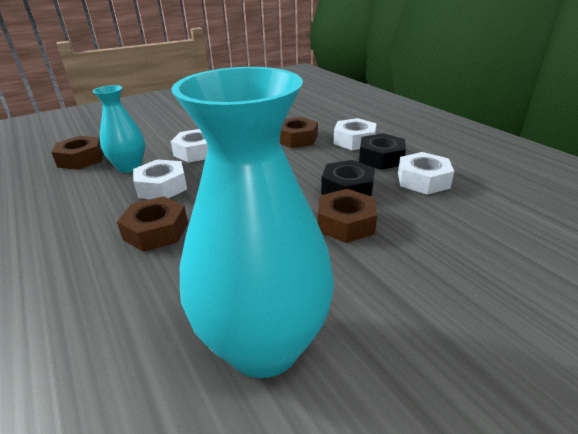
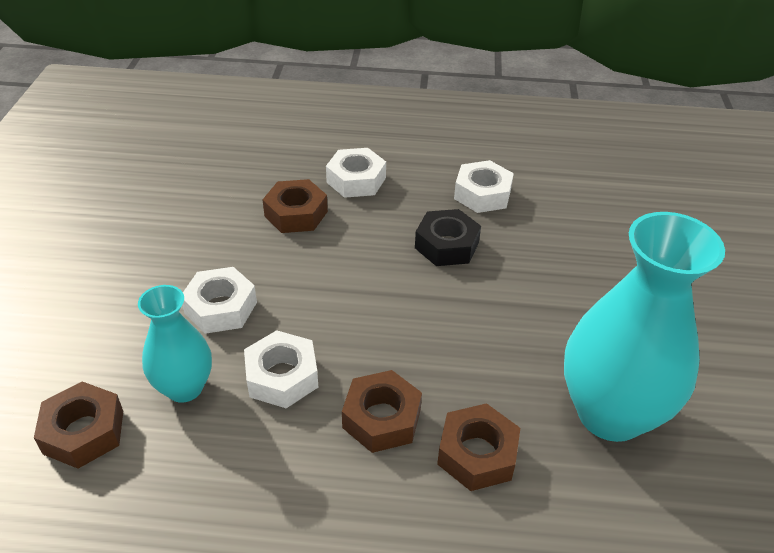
camera: 55 degrees left, 10 degrees up
(346, 223) = (501, 281): brown nut -> brown nut (477, 454)
(381, 158) = (415, 189): black nut -> none

